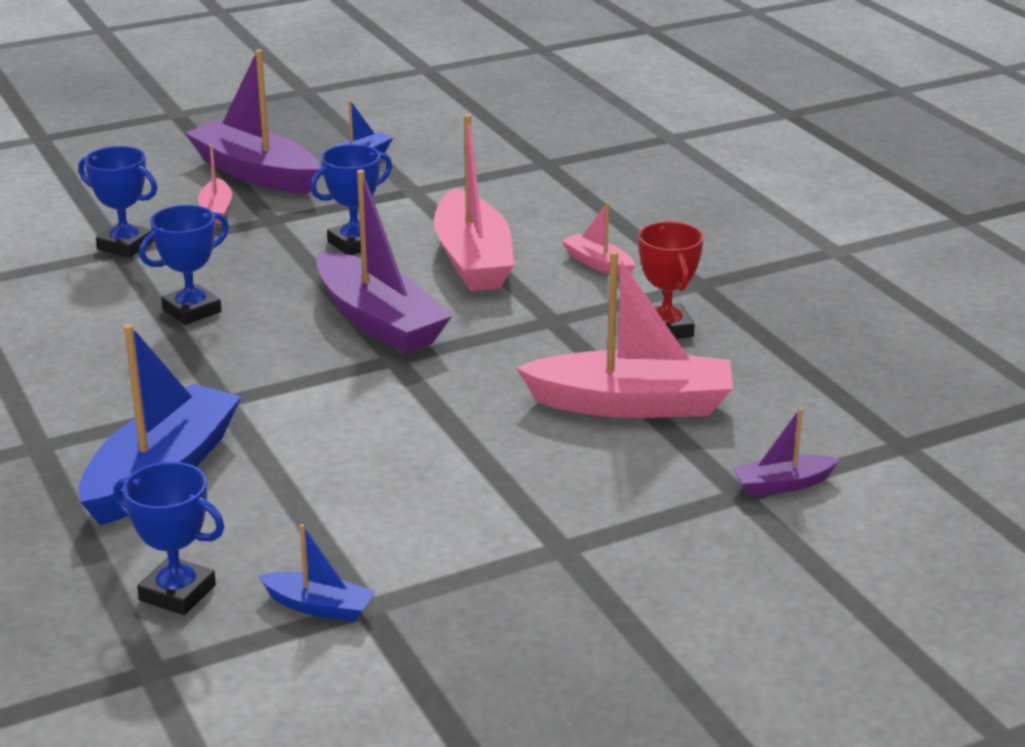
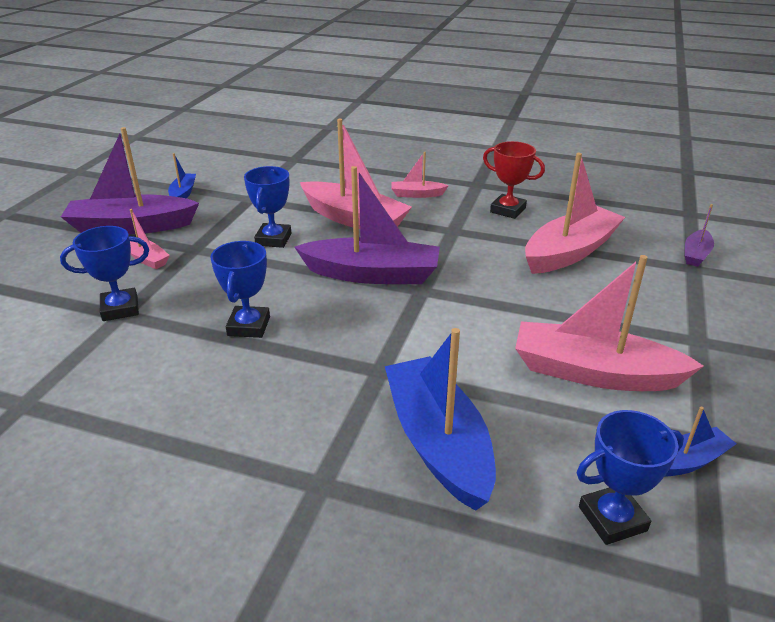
camera: 45 degrees left, 5 degrees up
(393, 507) = (593, 373): none -> pink boat

